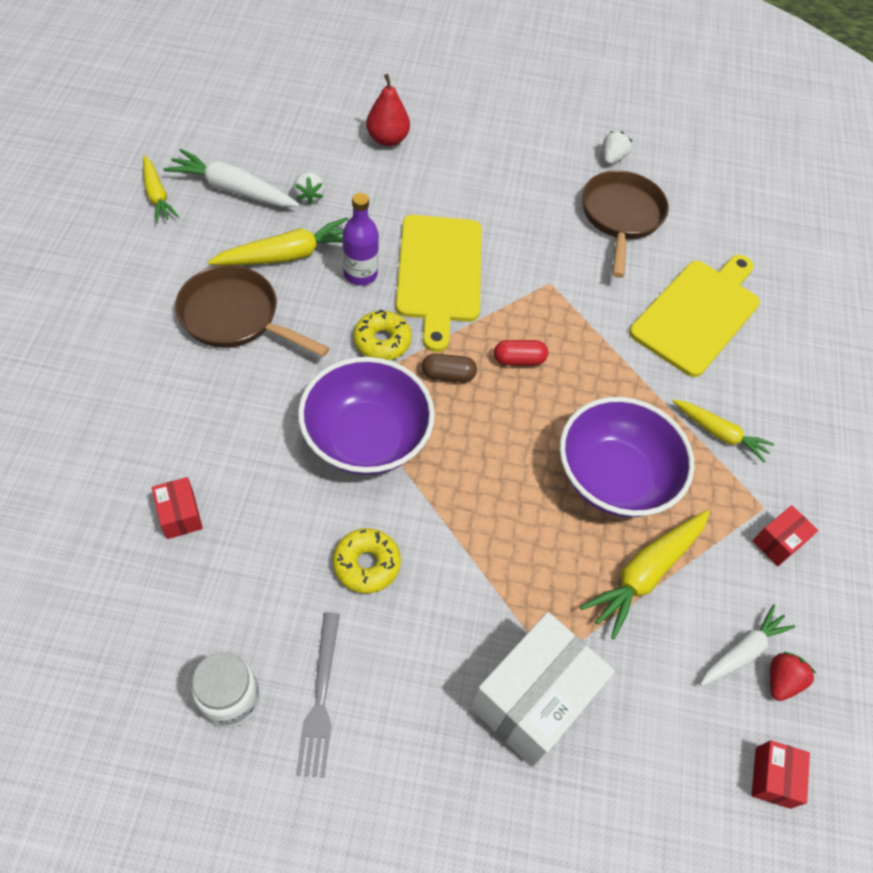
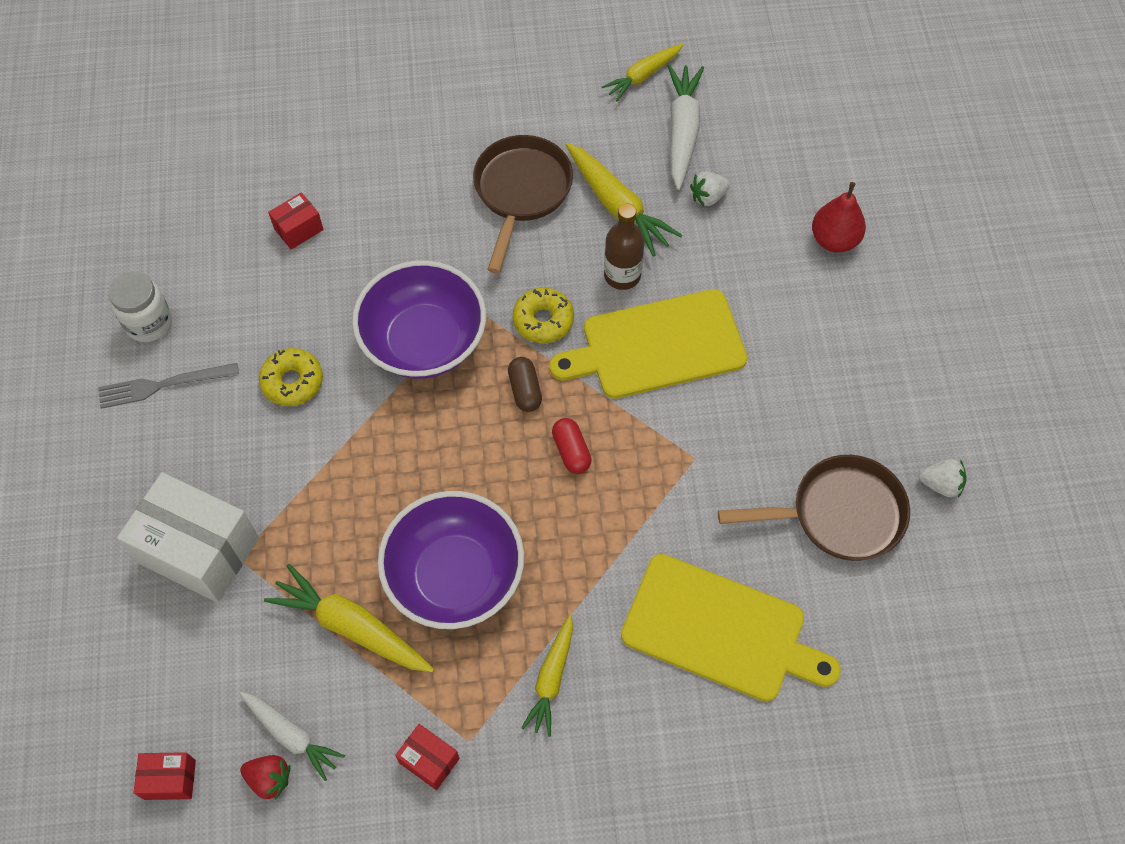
camera: 80 degrees right, 5 degrees up
(360, 274) = (622, 275): purple bottle -> brown bottle

